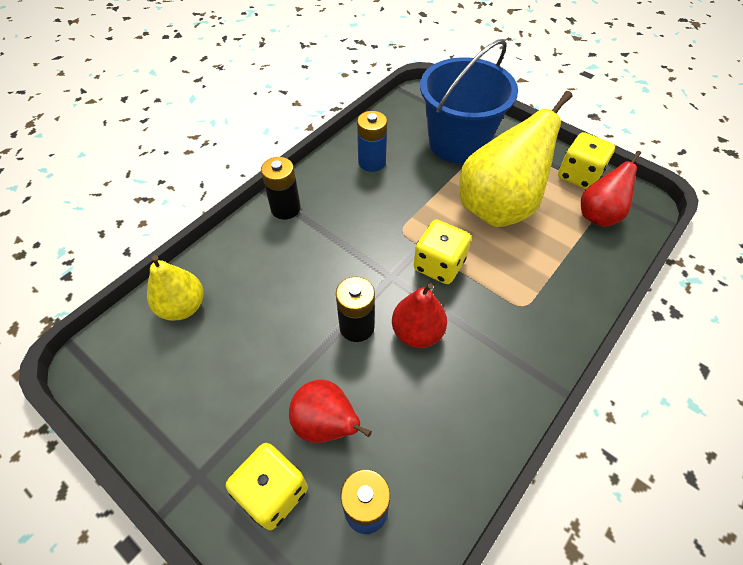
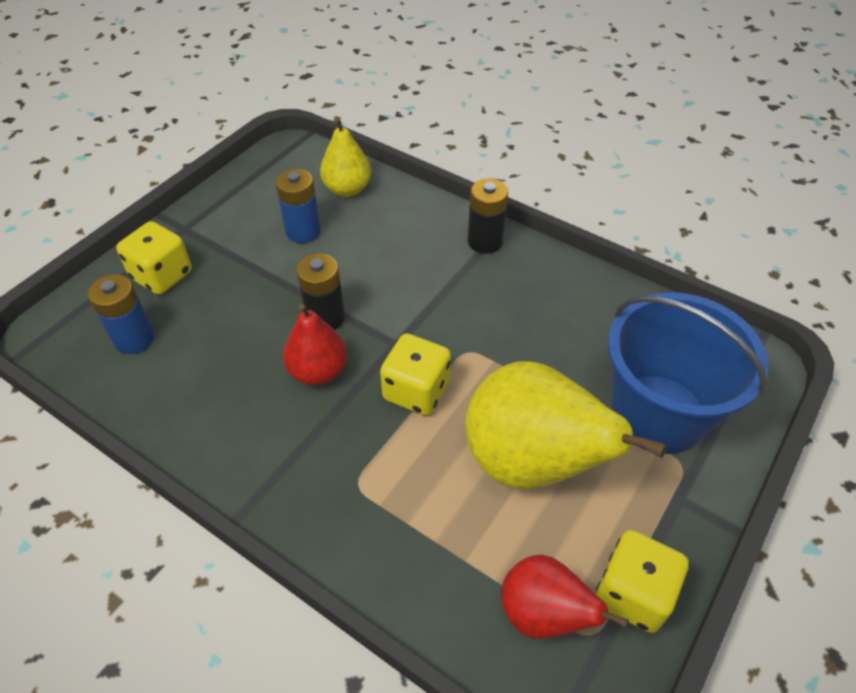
camera: 85 degrees right, 5 degrees down
(326, 424) = (218, 304): red pear -> none
(372, 162) = (585, 313): blue battery -> blue battery (303, 231)

